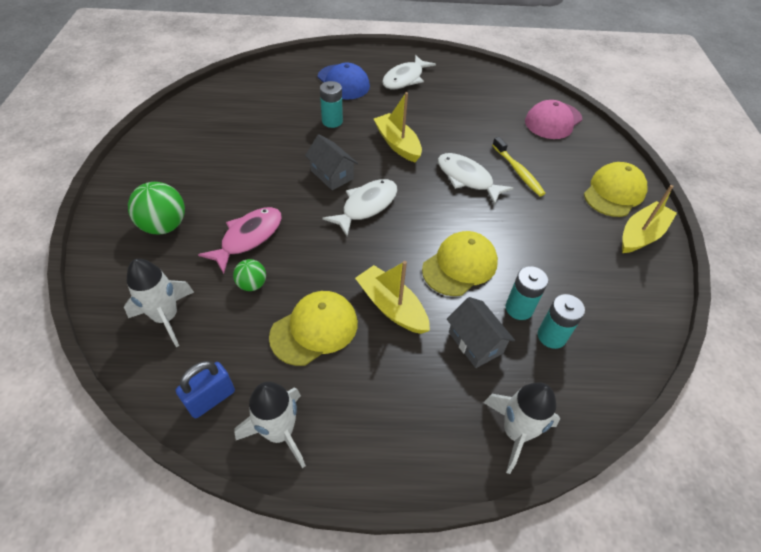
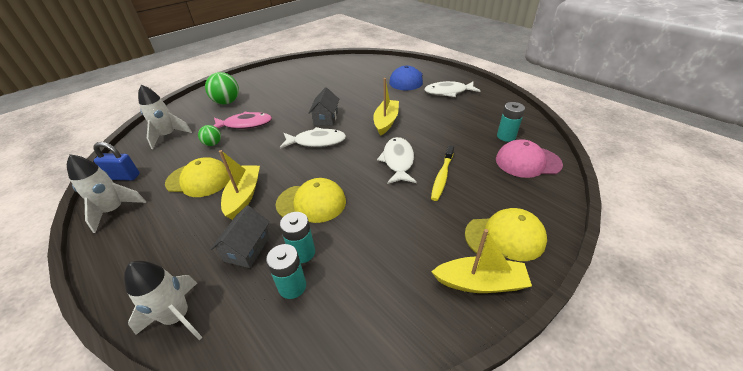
camera: 50 degrees right, 10 degrees down
(332, 121) = (368, 95): turquoise battery -> turquoise battery (506, 136)

